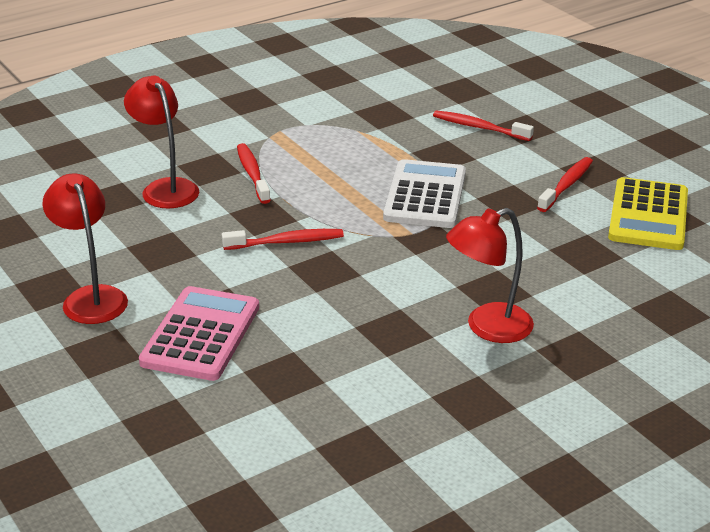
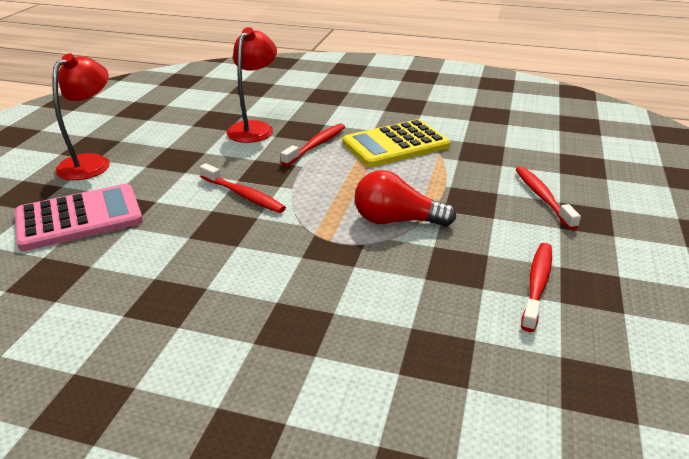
camera: 50 degrees right, 0 degrees up
(425, 195) = (396, 221): white calculator -> red light bulb
(487, 327) = (224, 353): red lamp -> none
(566, 185) = (537, 284): red toothbrush -> red toothbrush turned 60 degrees counterclockwise
(648, 215) = (576, 367): yellow calculator -> yellow calculator (395, 145)

